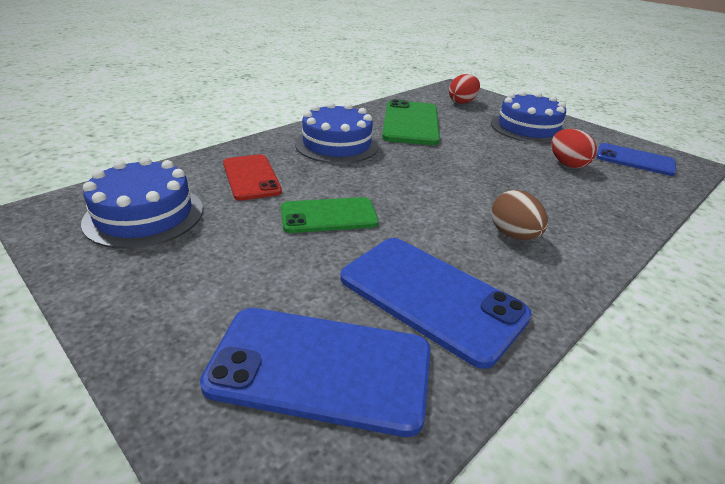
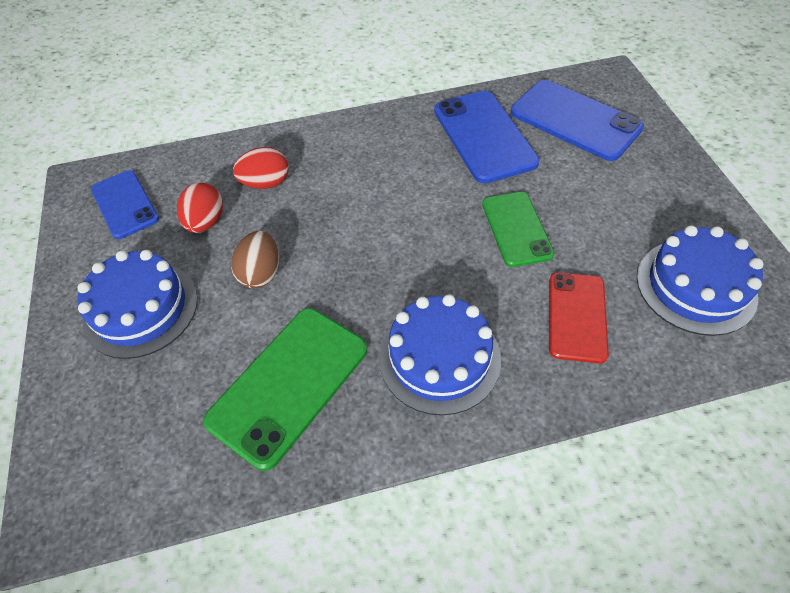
camera: 145 degrees left, 20 degrees up
(329, 216) = (516, 229): green phone -> green phone turned 60 degrees clockwise
(462, 102) = (127, 435): red egg -> red egg (266, 183)
(513, 235) = (376, 161): brown egg -> brown egg (261, 273)

